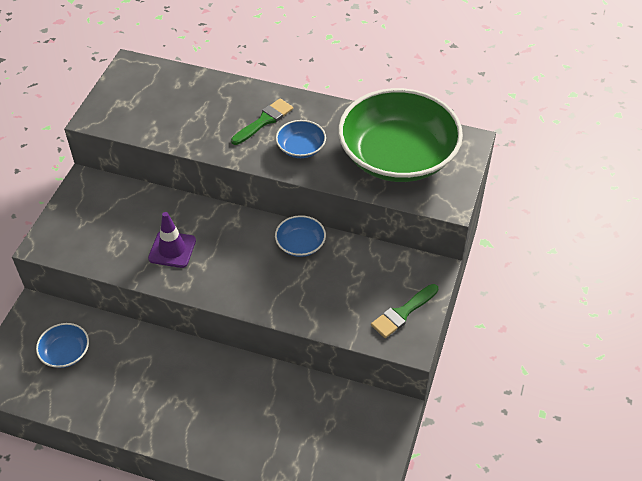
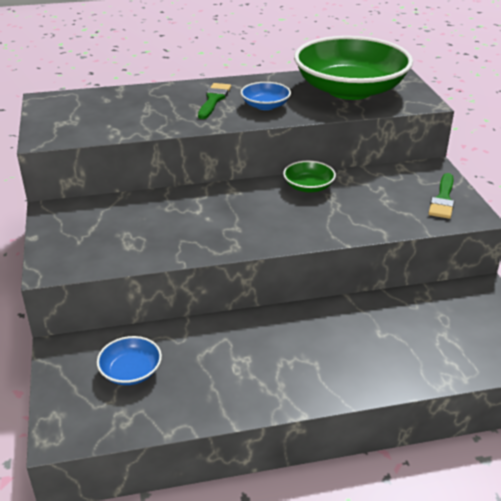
camera: 30 degrees left, 15 degrees down
(172, 249) = (194, 227): purple traffic cone -> none
(300, 244) = (308, 187): blue bowl -> green bowl

